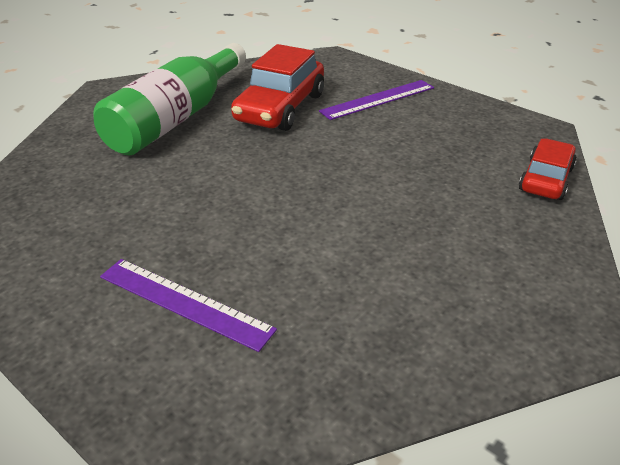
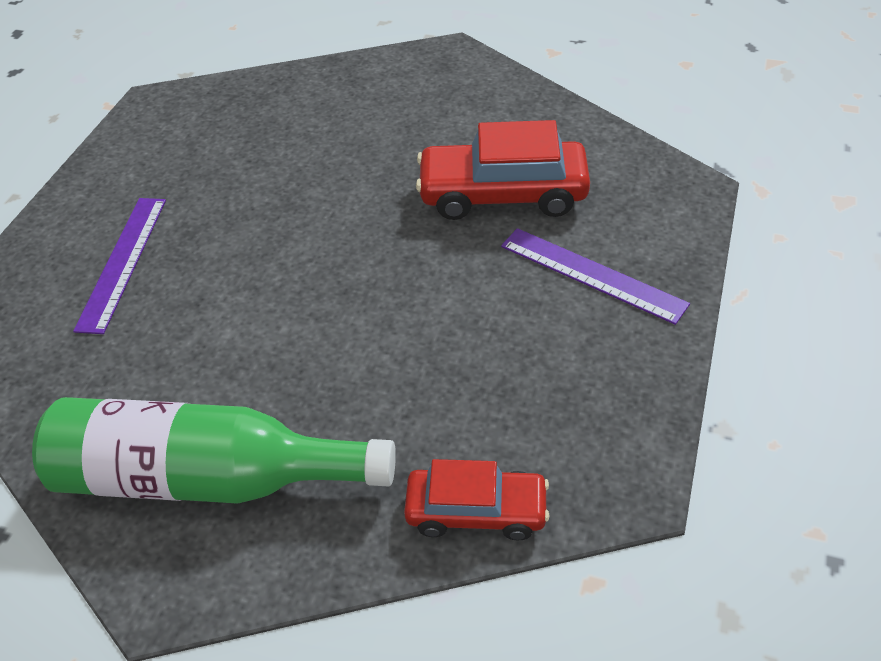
camera: 70 degrees right, 10 degrees up
(177, 118) = (423, 127): green bottle -> green bottle (207, 477)

